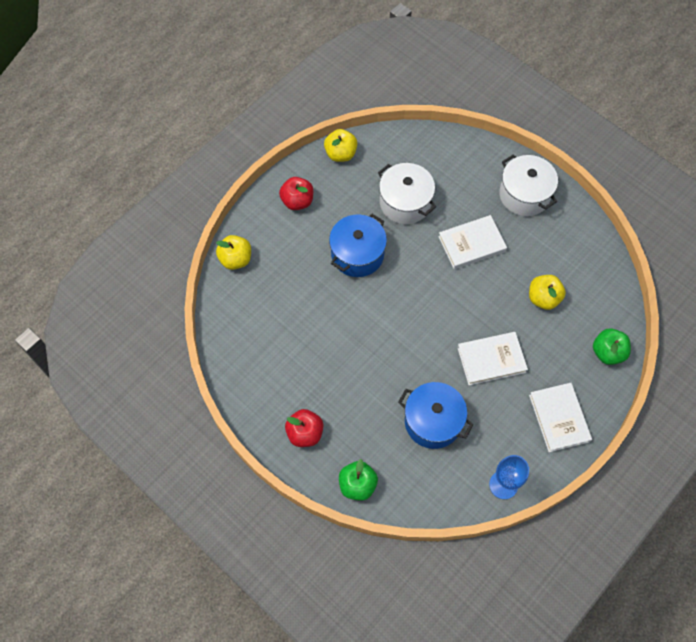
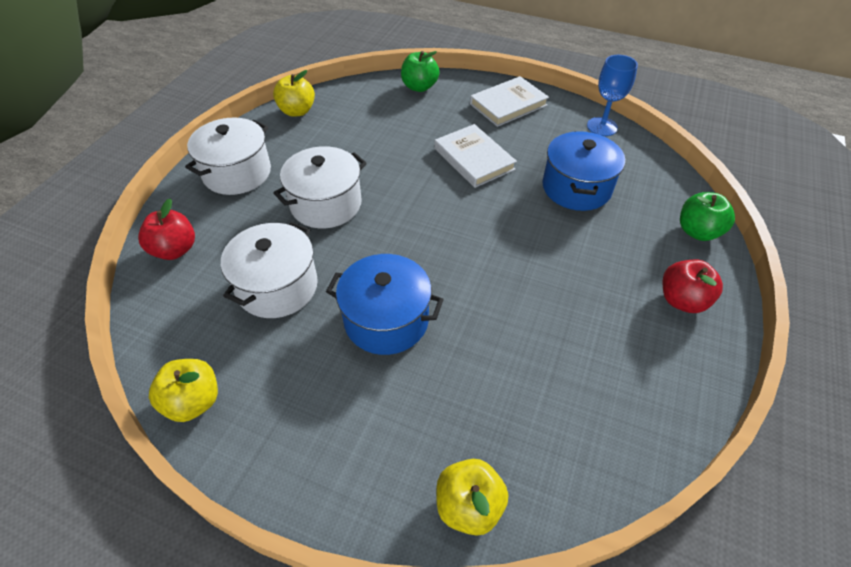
camera: 110 degrees left, 15 degrees down
(297, 201) = (311, 440): red apple -> red apple (175, 250)
(471, 244) = (326, 204): white book -> white pot
(543, 298) = (377, 135): yellow apple -> yellow apple (297, 111)

